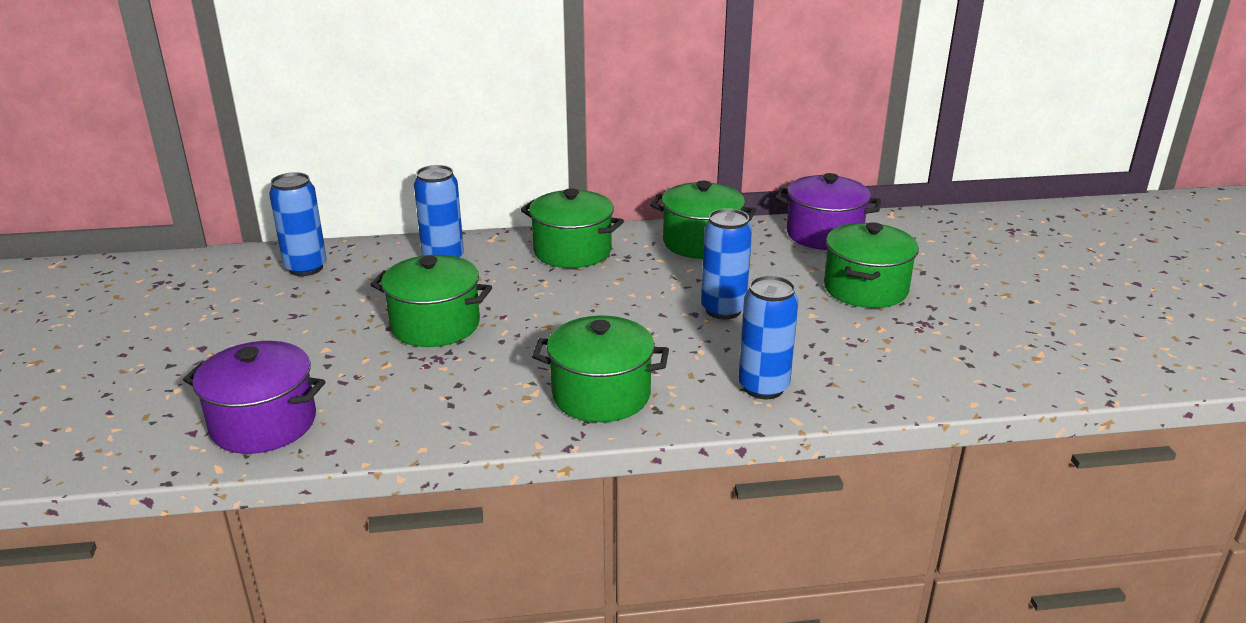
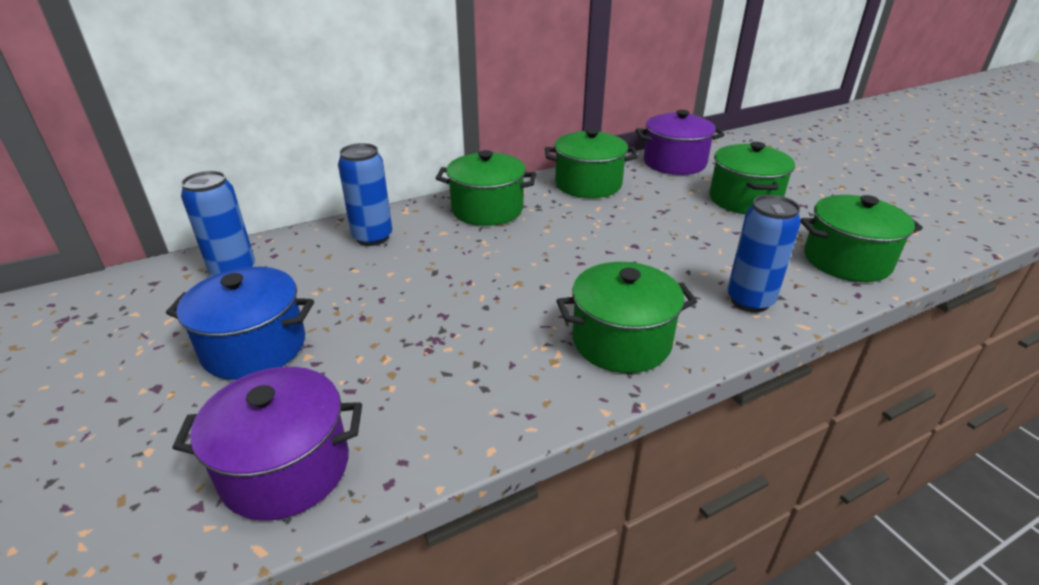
camera: 20 degrees left, 5 degrees up
(288, 333) = (254, 347): none -> blue pot
(435, 325) = (409, 304): green pot -> green pot (846, 260)
(723, 310) = (655, 238): blue can -> none

